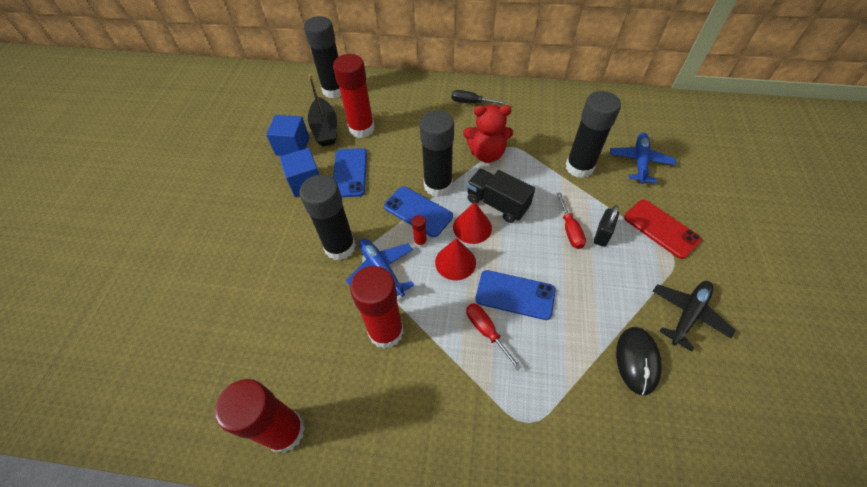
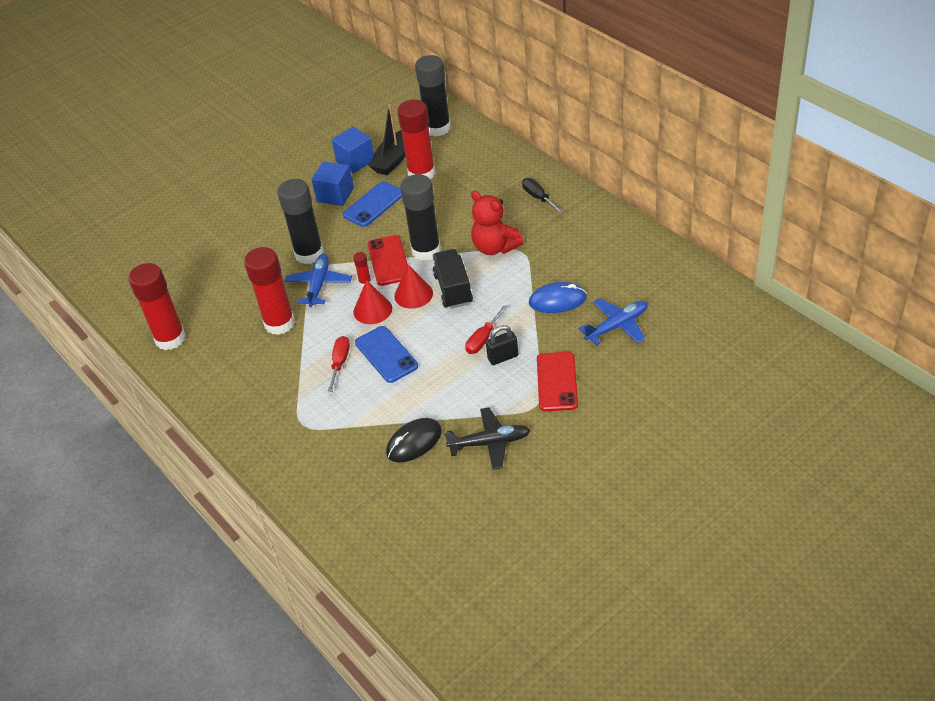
camera: 45 degrees right, 10 degrees down
(418, 211) = (389, 261): blue phone -> red phone
(579, 167) = (557, 300): black glue stick -> blue mouse

